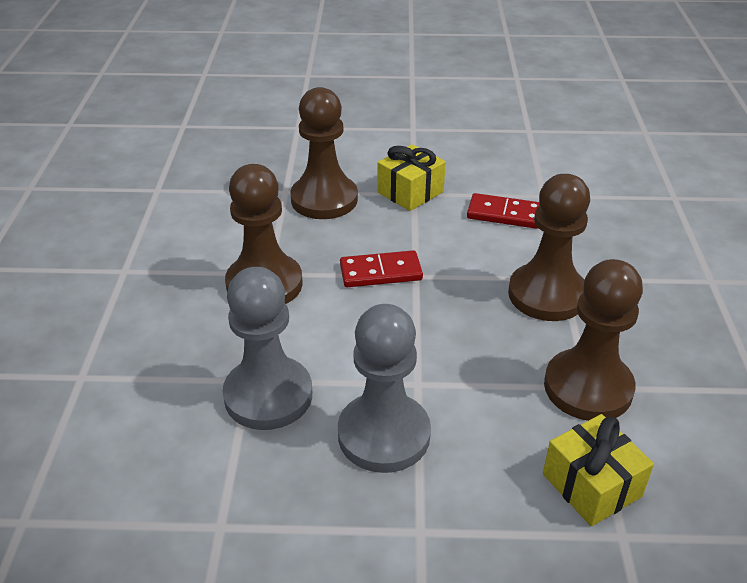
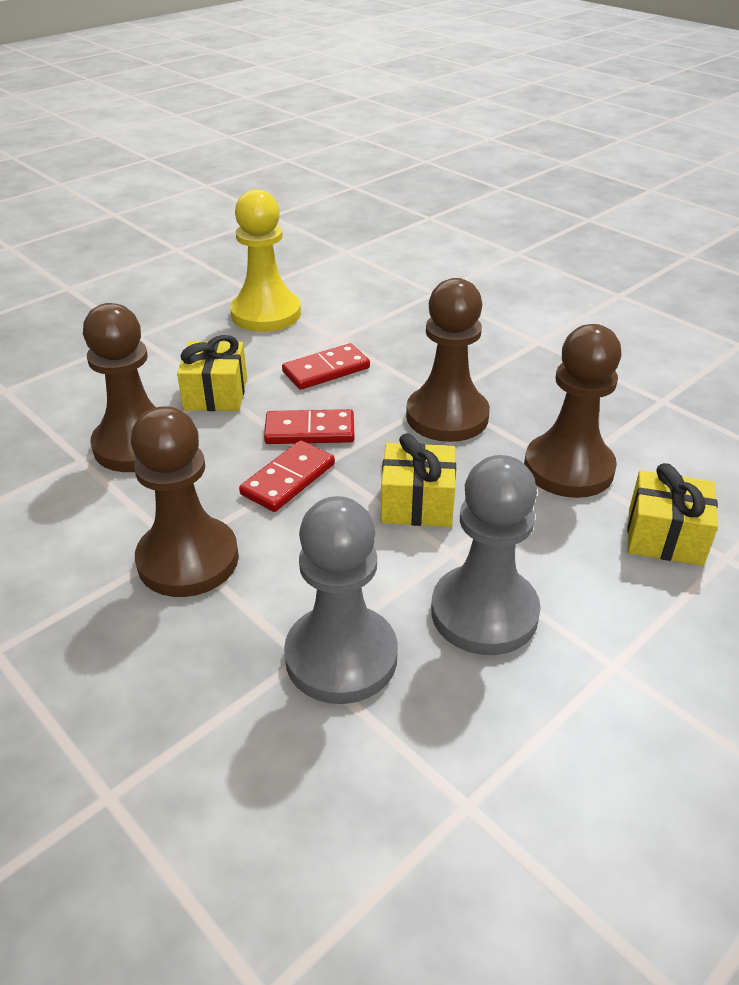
camera: 45 degrees left, 0 degrees up
(436, 249) = (310, 431): none -> red domino
(440, 339) = (417, 503): none -> yellow gift
(516, 153) = (266, 314): none -> yellow pawn

